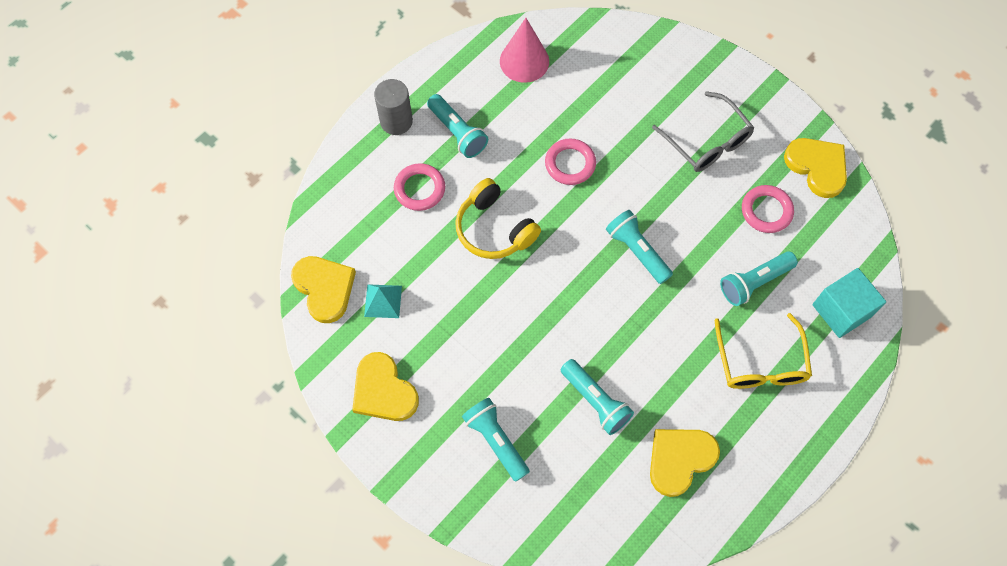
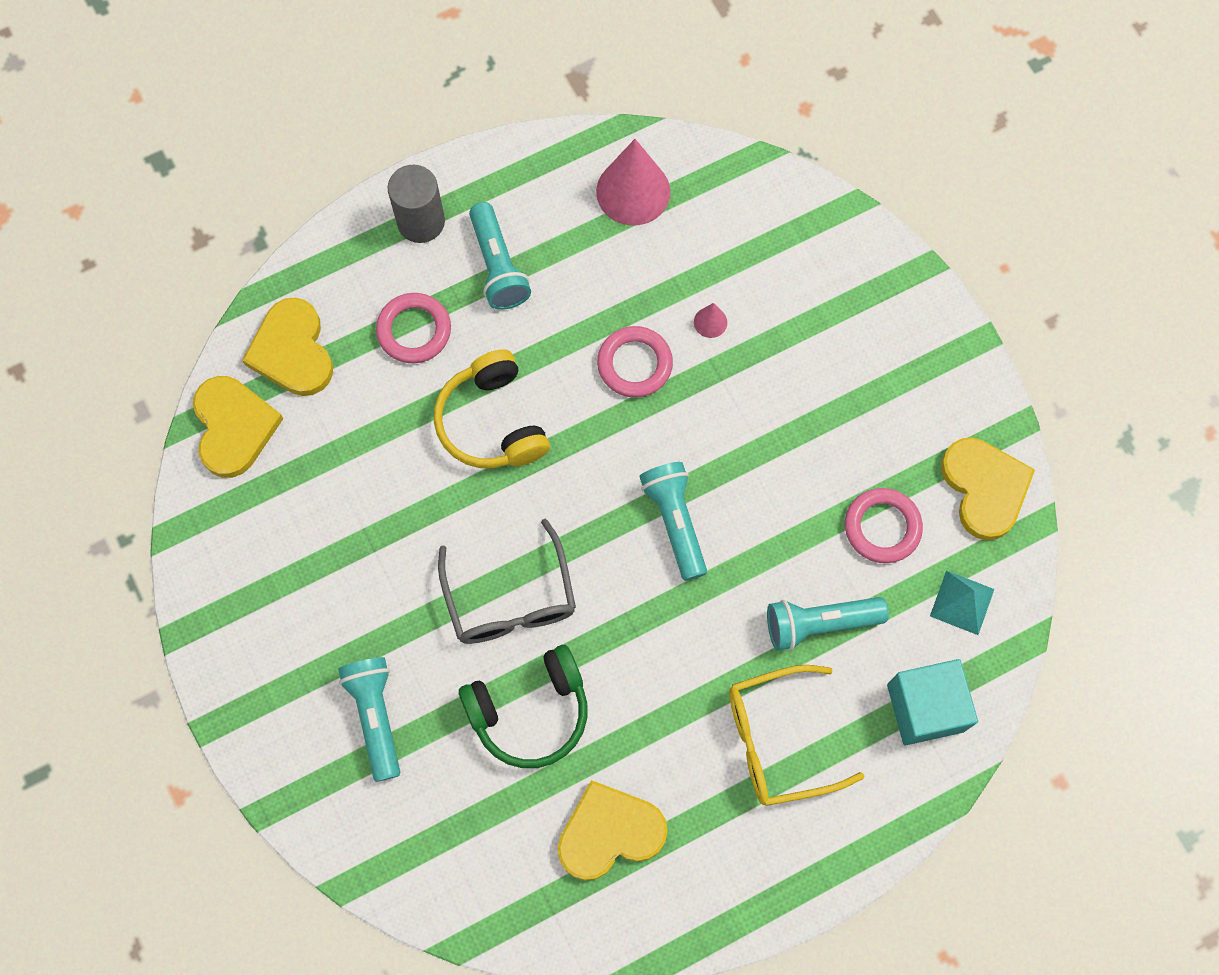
camera: 20 degrees right, 5 degrees up
(383, 301) = (303, 472): turquoise pyramid -> turquoise pyramid (962, 602)
(383, 391) = (256, 595): yellow heart -> yellow heart (292, 351)
(595, 401) = (530, 711): turquoise flashlight -> green headphones
(606, 123) = (710, 322): none -> pink cone
(707, 142) = (842, 397): grey glasses -> grey glasses (510, 599)
(760, 363) = (778, 740): yellow glasses -> yellow glasses turned 60 degrees clockwise

